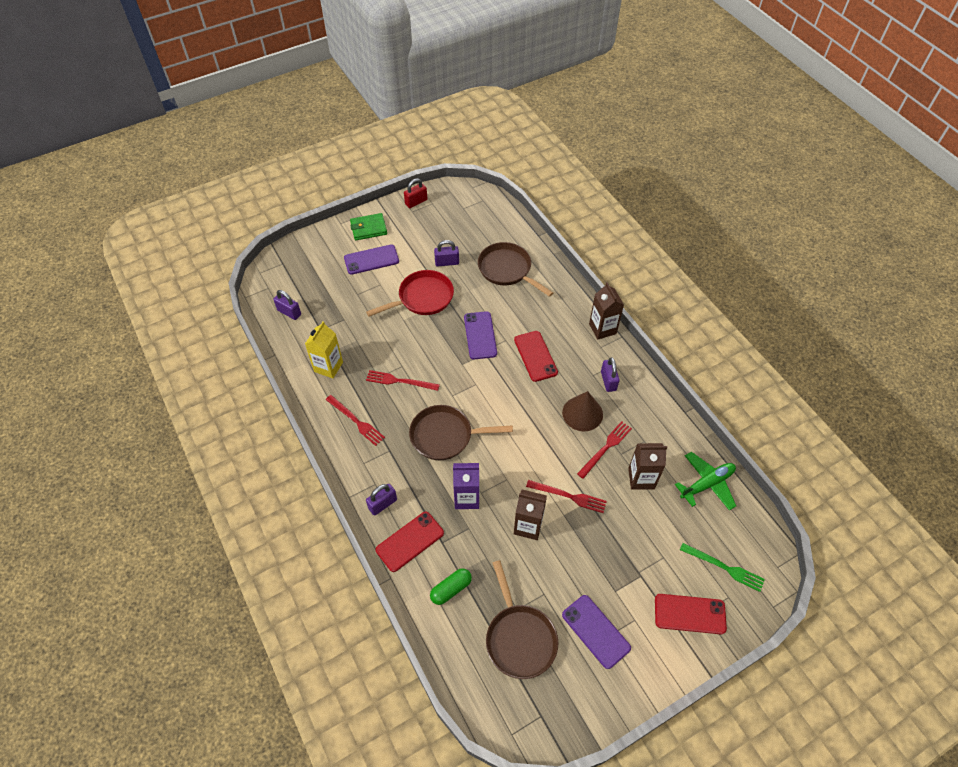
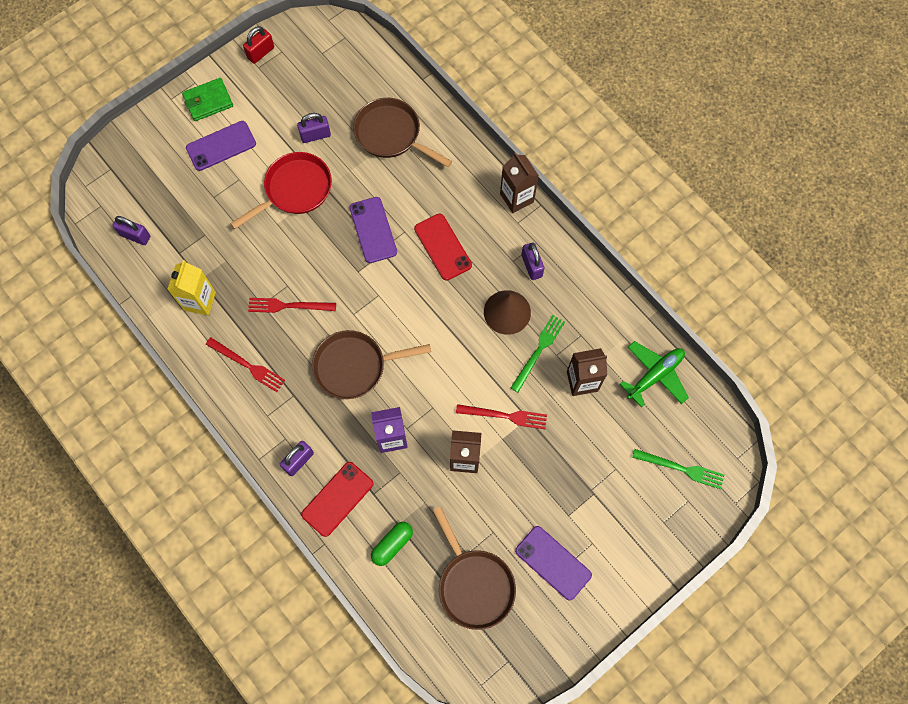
camera: 10 degrees left, 15 degrees up
(605, 448) = (538, 351): red fork -> green fork
(689, 614) = (649, 526): red phone -> none

